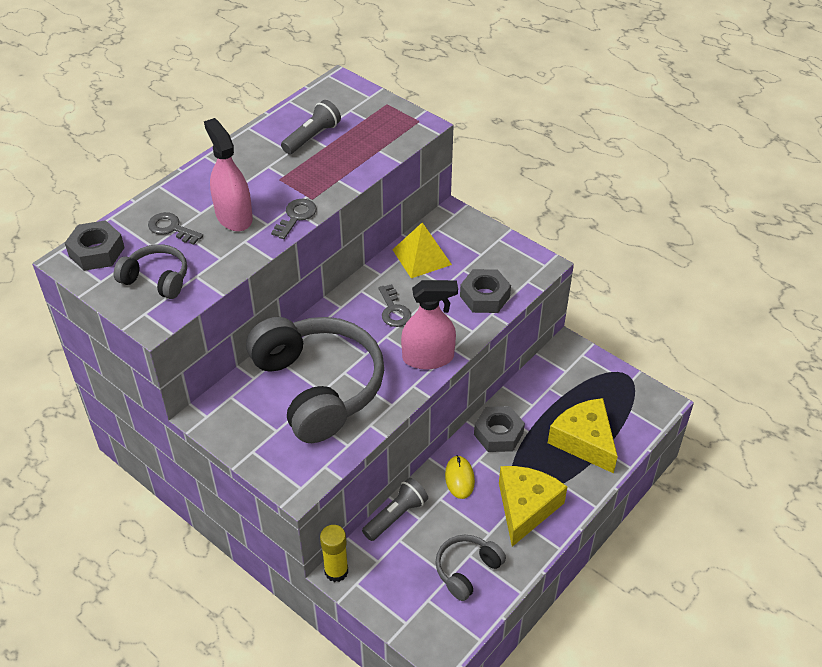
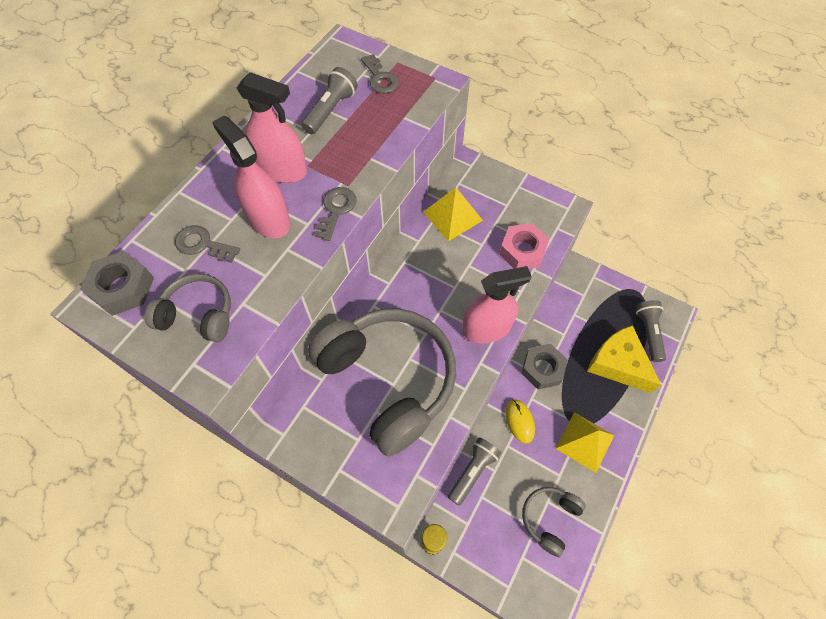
camera: 10 degrees left, 15 degrees up
(255, 179) = (282, 169): none -> pink spray bottle
(394, 310) = (441, 279): grey key -> grey key (380, 78)
(484, 296) = (522, 251): grey nut -> pink nut
(526, 507) = (585, 442): yellow cheese -> yellow pyramid
(628, 416) = (648, 332): none -> grey flashlight

